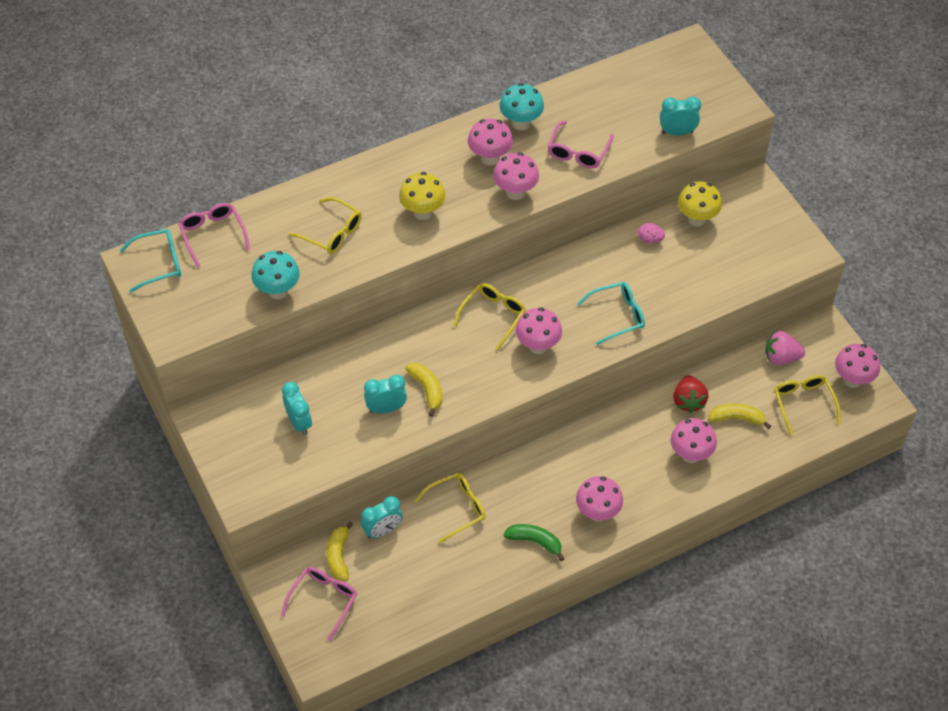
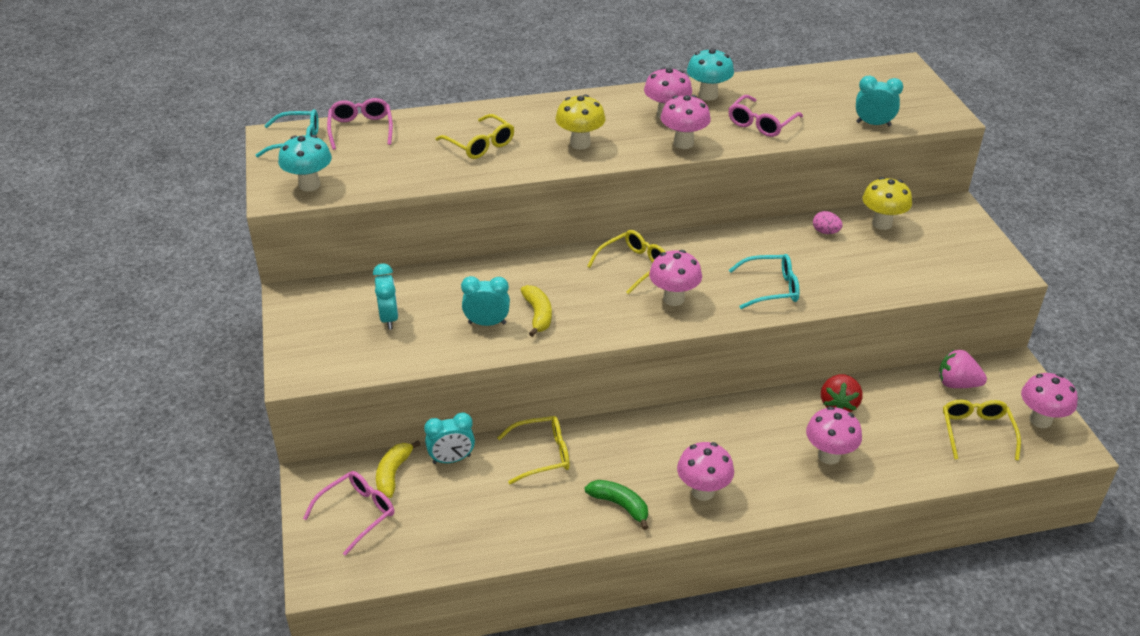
camera: 15 degrees right, 15 degrees down
(278, 291) = (403, 179): turquoise mushroom -> turquoise mushroom (309, 185)
(736, 418) = (892, 431): yellow banana -> none

